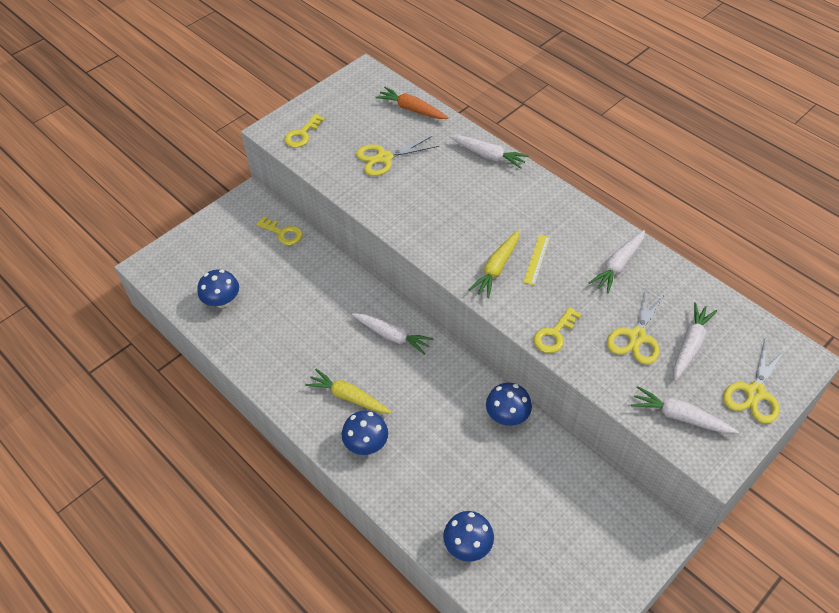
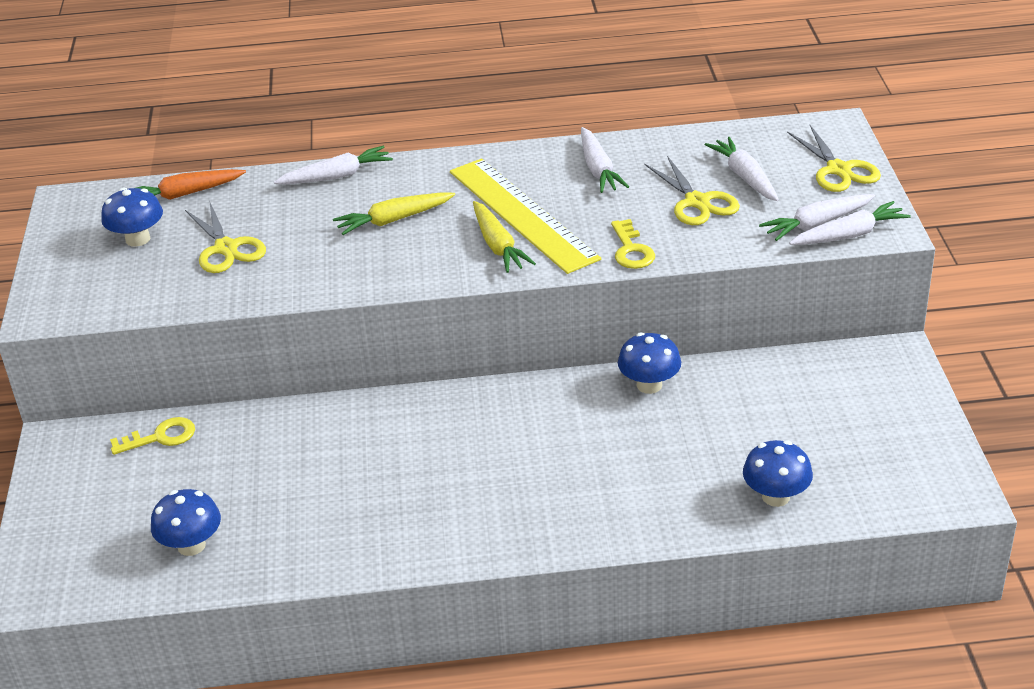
camera: 50 degrees left, 15 degrees down
(302, 134) = (87, 293): yellow key -> none
(349, 397) = (481, 497): yellow carrot -> yellow carrot (394, 220)
(366, 444) = (562, 514): blue mushroom -> blue mushroom (138, 239)
(384, 158) = (226, 248): yellow scissors -> yellow scissors turned 45 degrees counterclockwise
(392, 336) = (439, 419): white carrot -> white carrot (849, 235)
(536, 259) = (522, 214): yellow ruler -> yellow ruler, size x2.49

